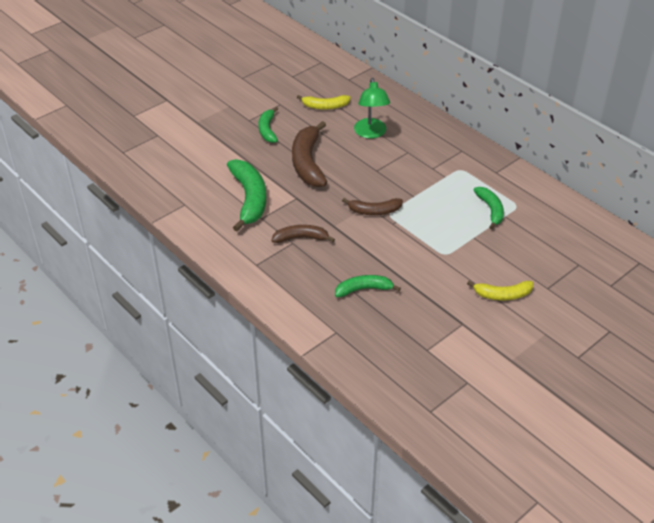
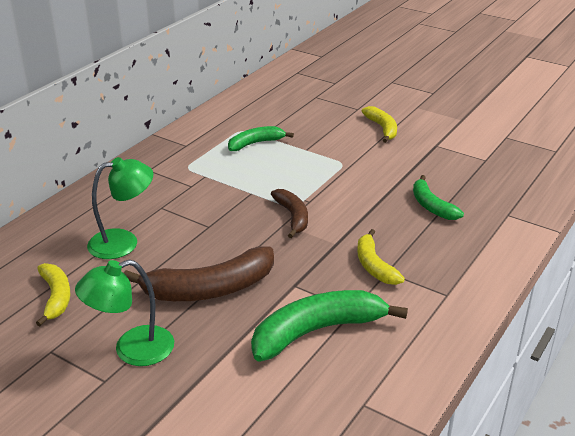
camera: 105 degrees left, 10 degrees down
(267, 130) = (132, 350): green banana -> green lamp
(301, 238) = (374, 266): brown banana -> yellow banana

